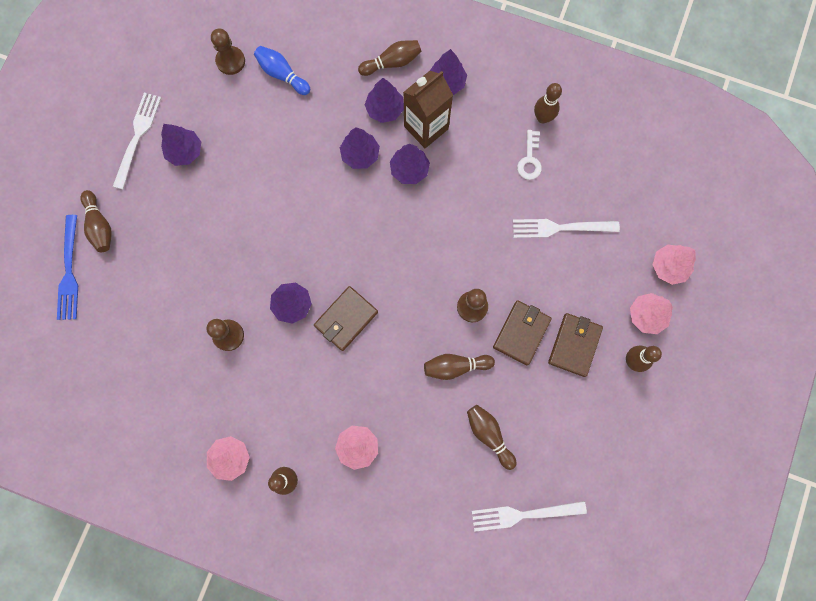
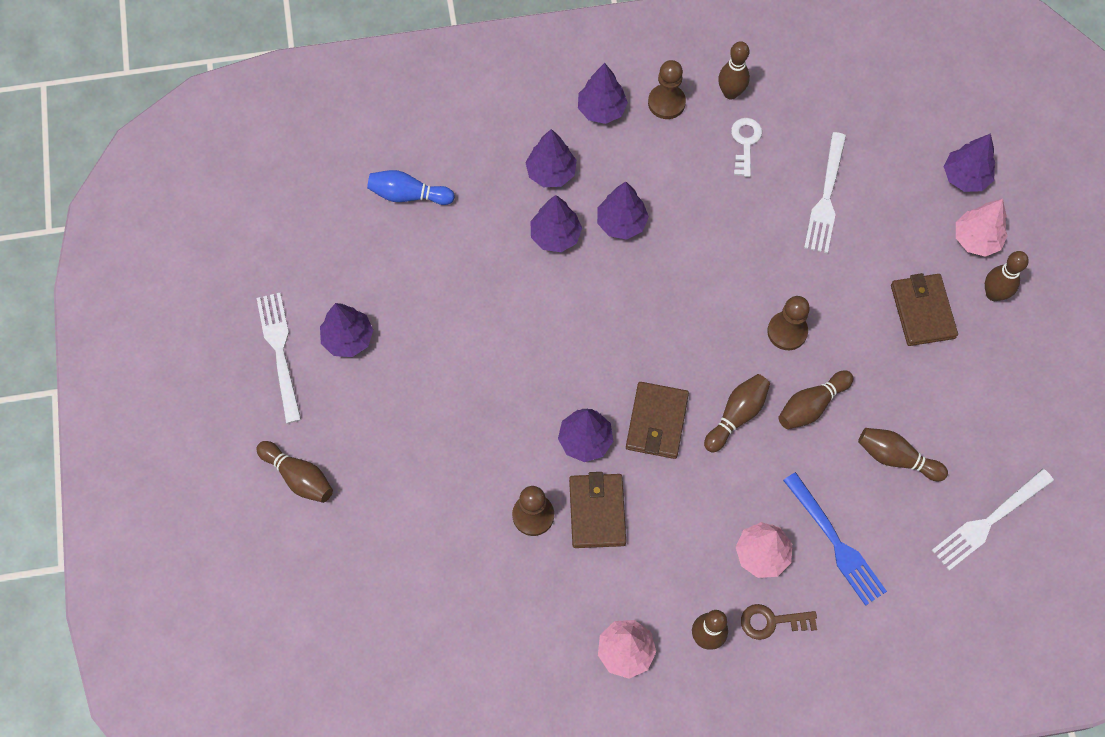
camera: 30 degrees left, 10 degrees down
(69, 271) = (294, 549): blue fork -> blue fork (835, 542)
(230, 61) = (338, 211): brown pawn -> brown pawn (666, 103)
(335, 495) = (772, 621): none -> brown key
(392, 63) = (526, 119): brown bowling pin -> brown bowling pin (736, 415)
(426, 127) = (610, 168): brown carton -> none
(521, 333) = (858, 330): brown wallet -> brown wallet (597, 512)
(529, 159) = (745, 143): white key -> white key turned 150 degrees counterclockwise
(561, 228) = (826, 197): white fork -> white fork turned 45 degrees counterclockwise
(668, 267) = (965, 177): pink tree -> purple tree

